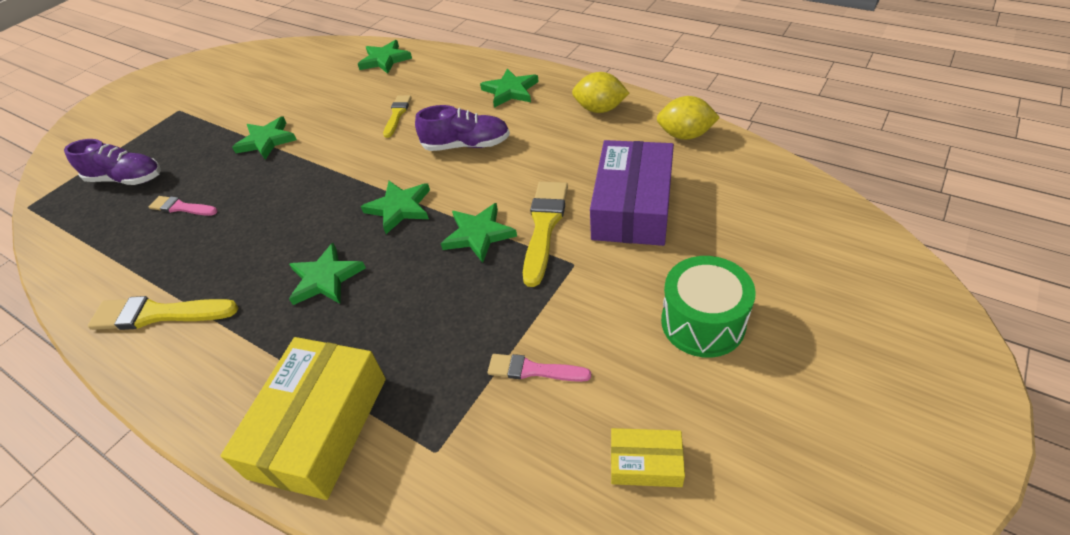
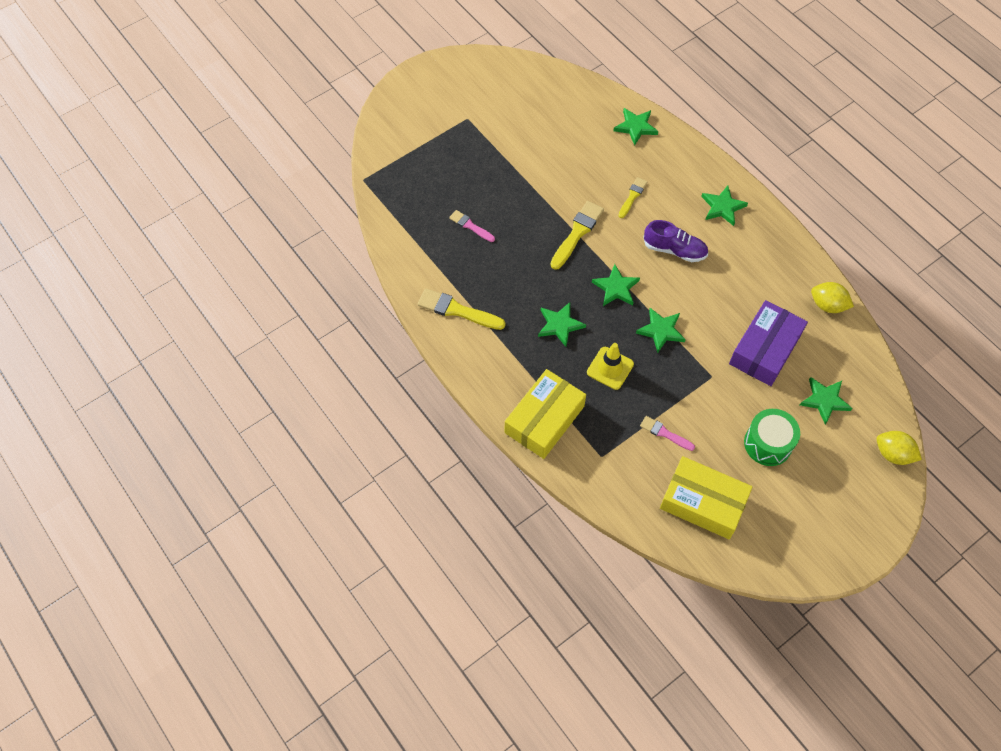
camera: 15 degrees right, 15 degrees up
(126, 179) = (431, 181): purple shoe -> none
(267, 141) = (533, 183): green star -> green star (824, 400)
(416, 307) = (610, 368): none -> yellow traffic cone
(544, 227) = (703, 342): yellow brush -> yellow brush (577, 233)
(600, 109) = (780, 255): yellow lemon -> yellow lemon (893, 454)
(645, 463) = (703, 502): yellow box -> yellow box, size x2.11

